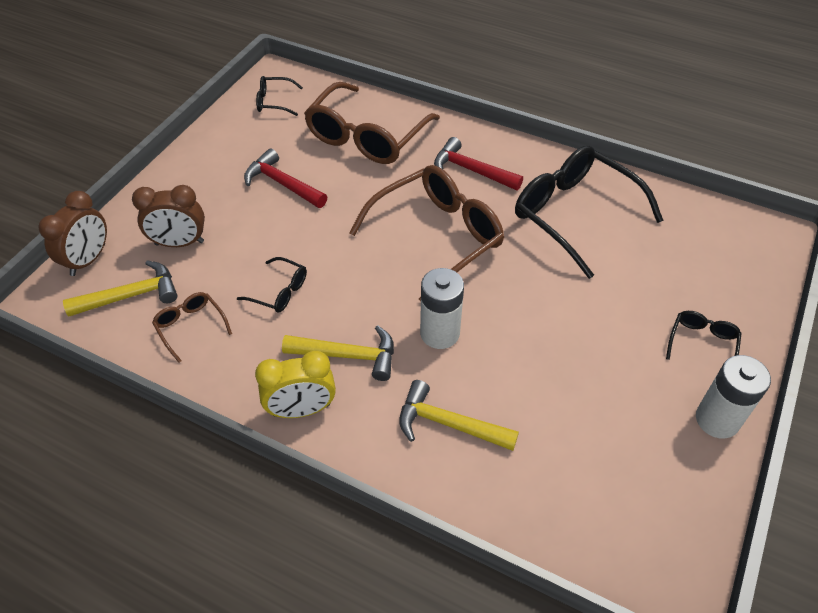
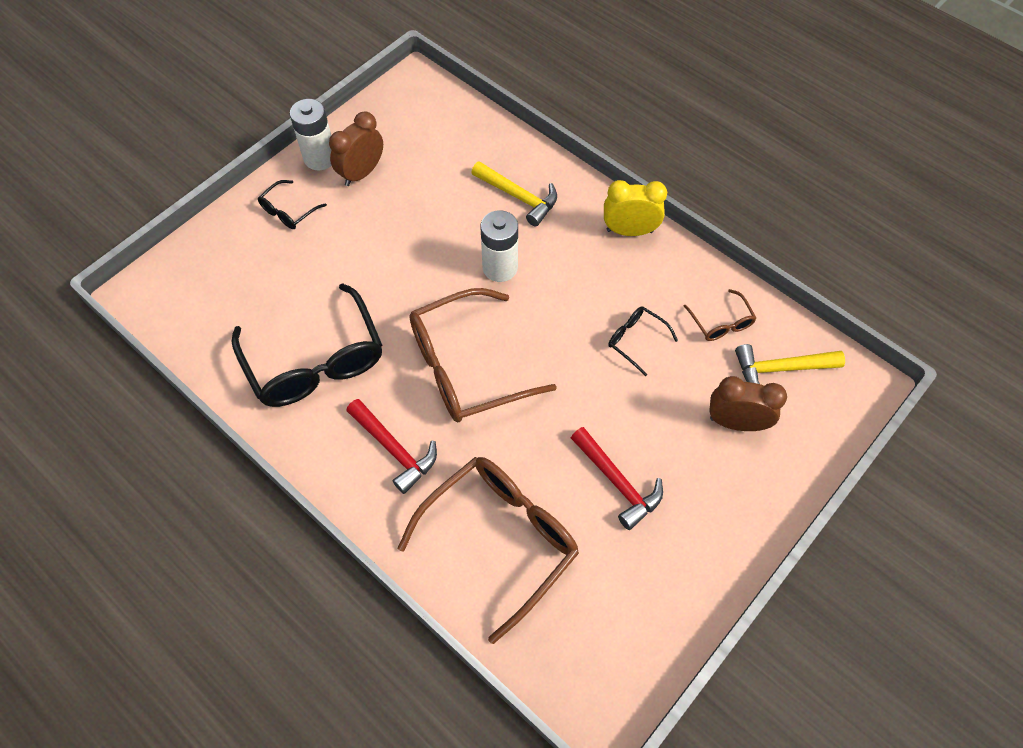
camera: 165 degrees left, 10 degrees up
(88, 260) = (831, 423): brown clock -> brown clock (361, 173)
(274, 102) = (612, 647): black glasses -> none
(348, 356) = (583, 265): yellow hammer -> none

